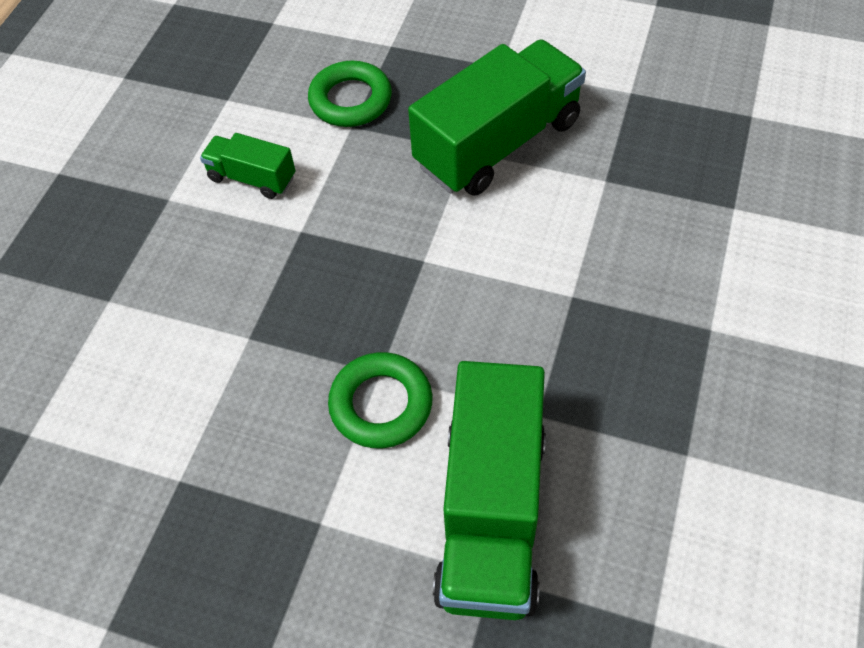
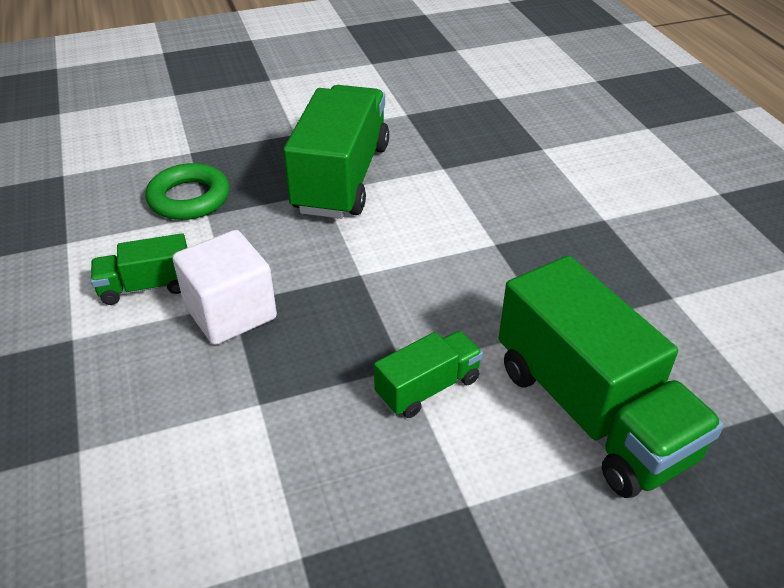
camera: 40 degrees left, 15 degrees down
(292, 240) = (230, 312): none -> white cube
(381, 404) = (428, 387): green ring -> green truck

